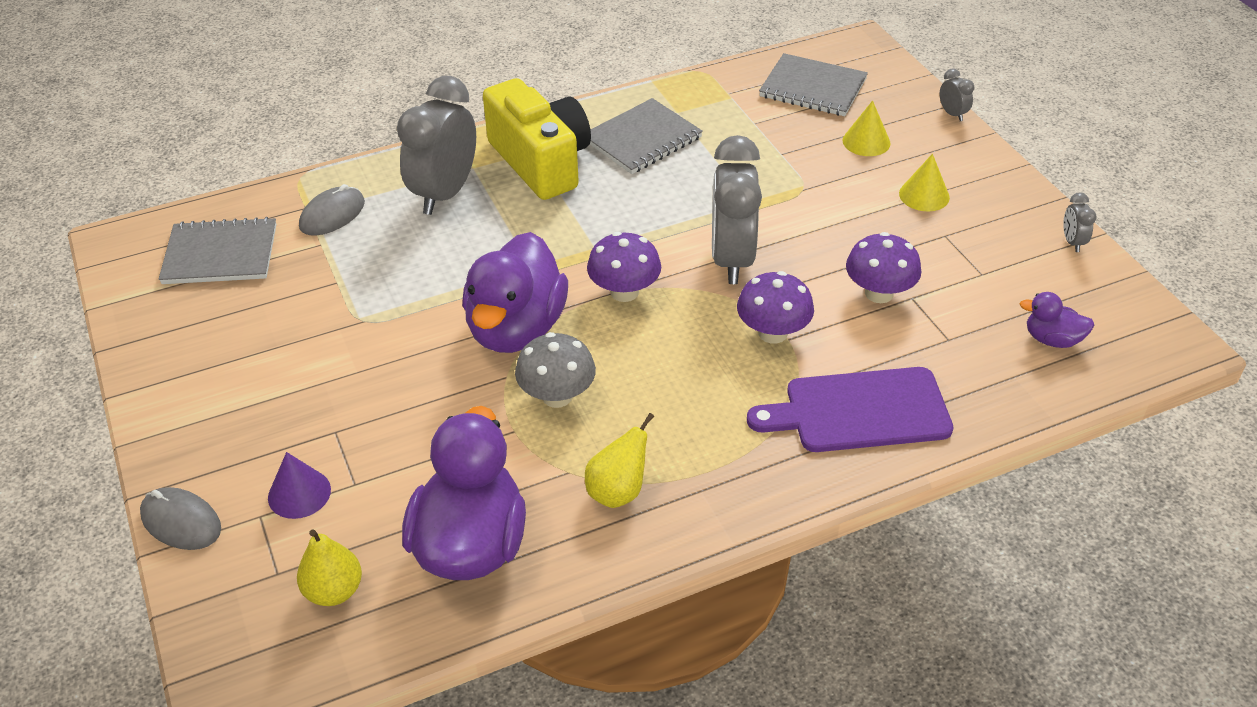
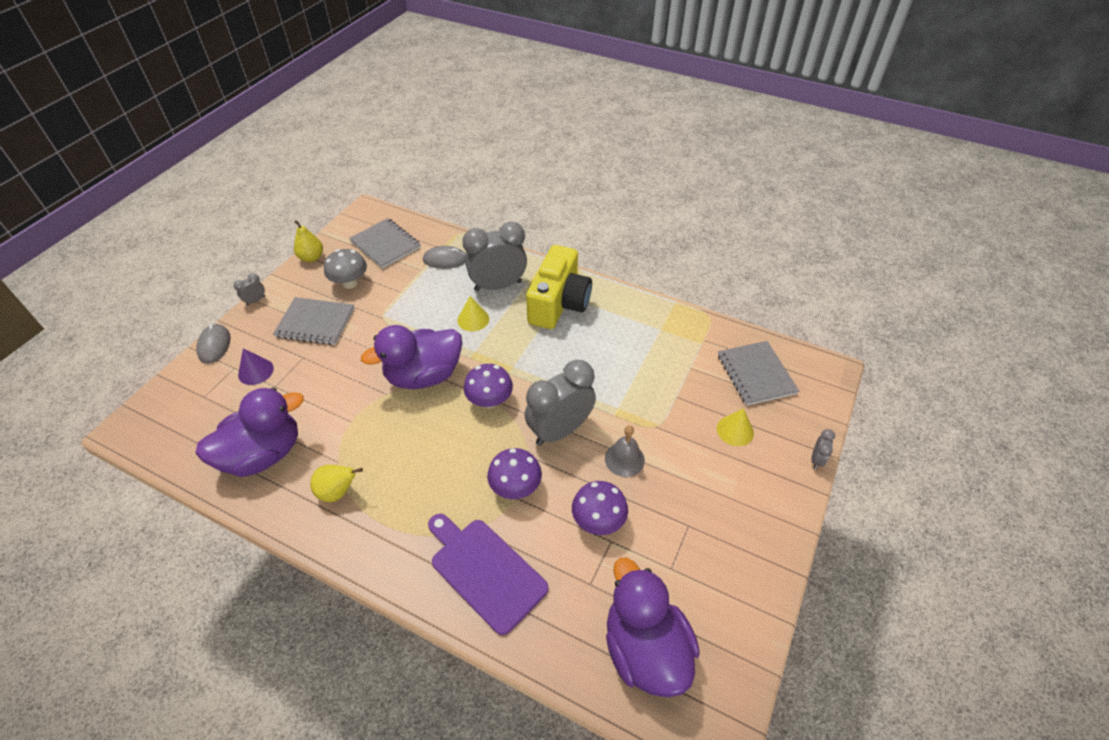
camera: 50 degrees right, 5 degrees up
(334, 591) = (204, 423): yellow pear -> yellow pear (312, 258)
(557, 396) = (388, 422): grey mushroom -> grey mushroom (350, 282)
(642, 139) = (621, 330): grey notebook -> grey notebook (315, 323)
(821, 233) = (624, 459): none -> grey bell
(924, 195) = (716, 491): yellow cone -> yellow cone (473, 319)
(1052, 339) = (645, 648): purple duck -> purple duck, size x2.15
(1072, 242) = (759, 607): grey clock -> grey clock (255, 301)

